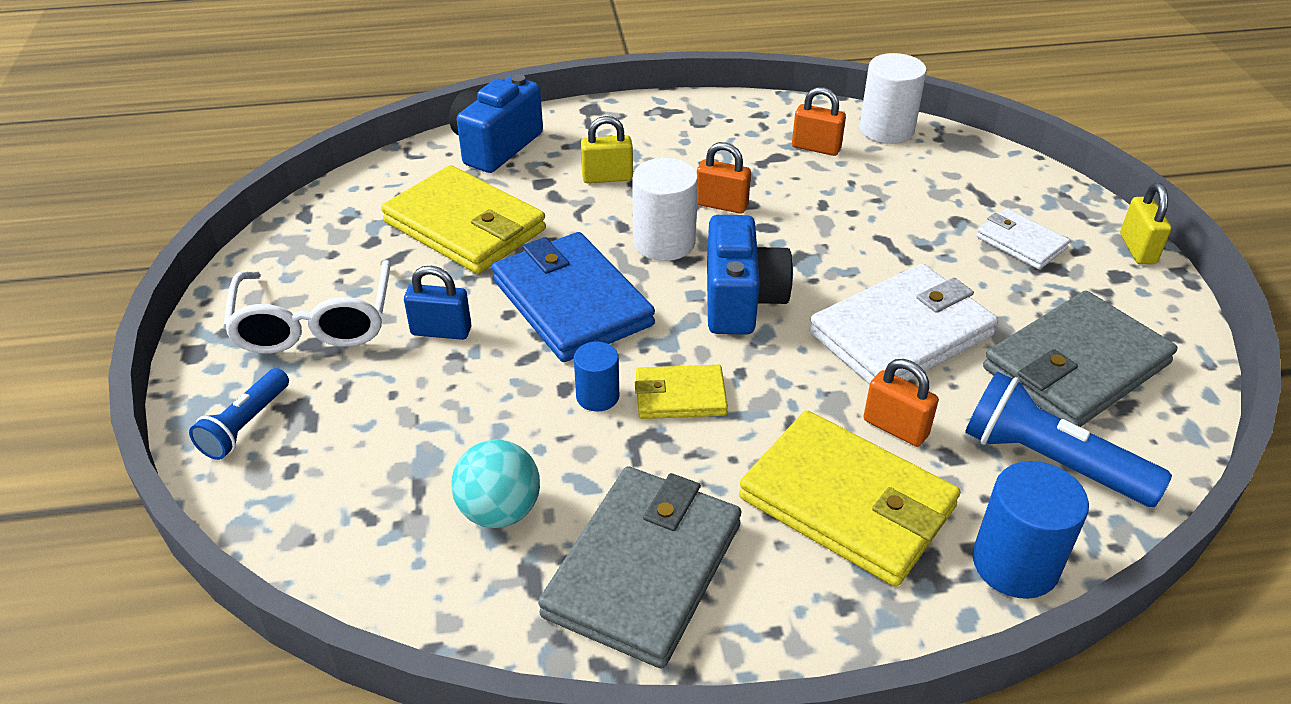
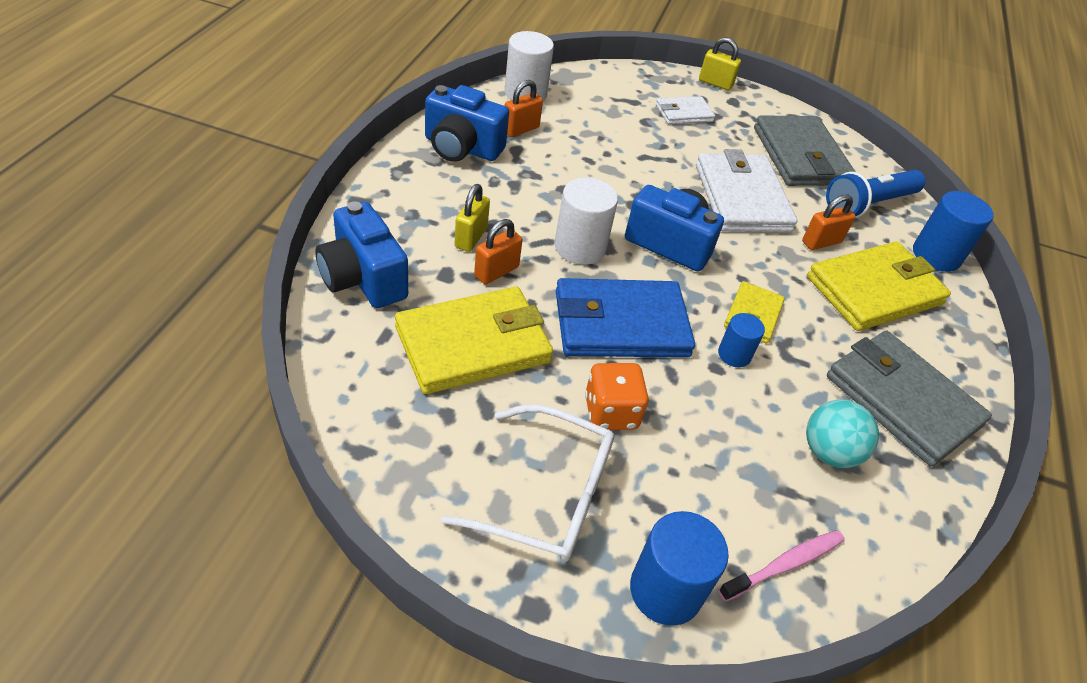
camera: 70 degrees left, 5 degrees up
(245, 425) = (665, 590): blue flashlight -> blue cylinder
(316, 505) = (784, 565): none -> pink toothbrush
(441, 331) = (611, 412): blue padlock -> orange dice
(721, 205) = (555, 201): orange padlock -> orange padlock (496, 272)
(737, 128) = (461, 148): none -> blue camera

